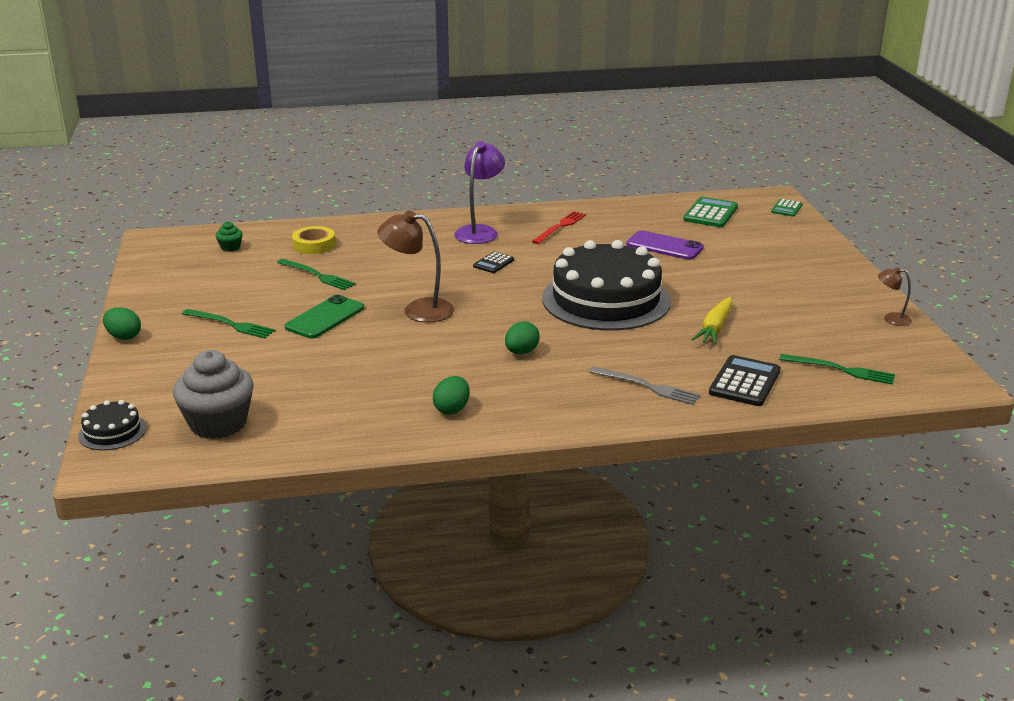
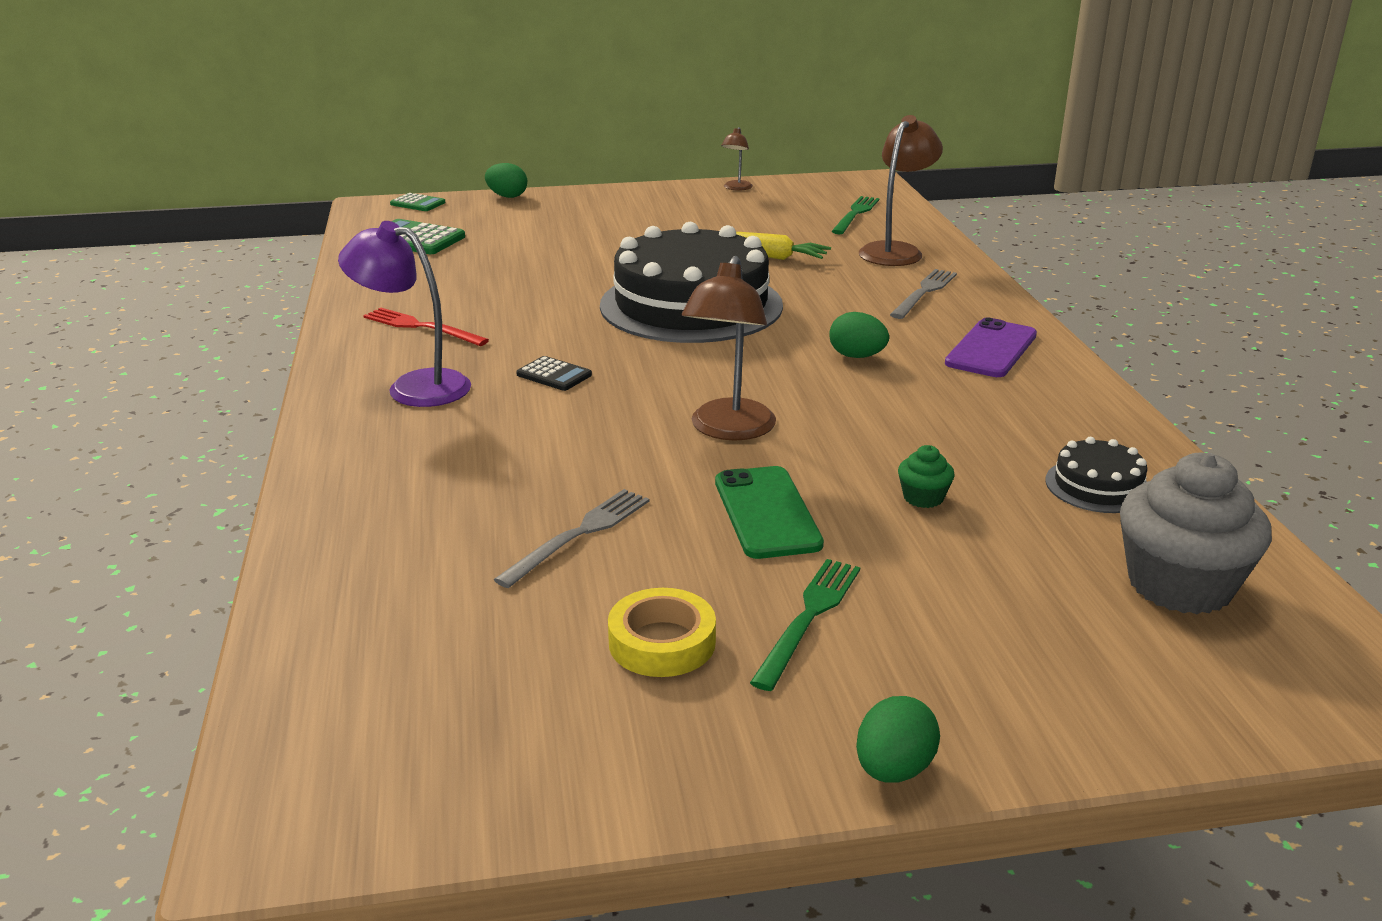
camera: 90 degrees left, 0 degrees up
(112, 431) = (1281, 705): black cake -> black cake (1097, 486)
(230, 247) = (392, 670): green cupcake -> green cupcake (923, 497)
(314, 245) = (418, 551): yellow tape -> yellow tape (662, 642)
(317, 275) = (579, 535): green fork -> grey fork
(325, 317) = (766, 513): green phone -> green phone turned 45 degrees clockwise
(452, 409) = (1032, 398): green egg -> green egg (507, 196)
(664, 246) = (519, 268): purple phone -> purple phone (991, 349)
(744, 382) = (896, 251): black calculator -> brown lamp

